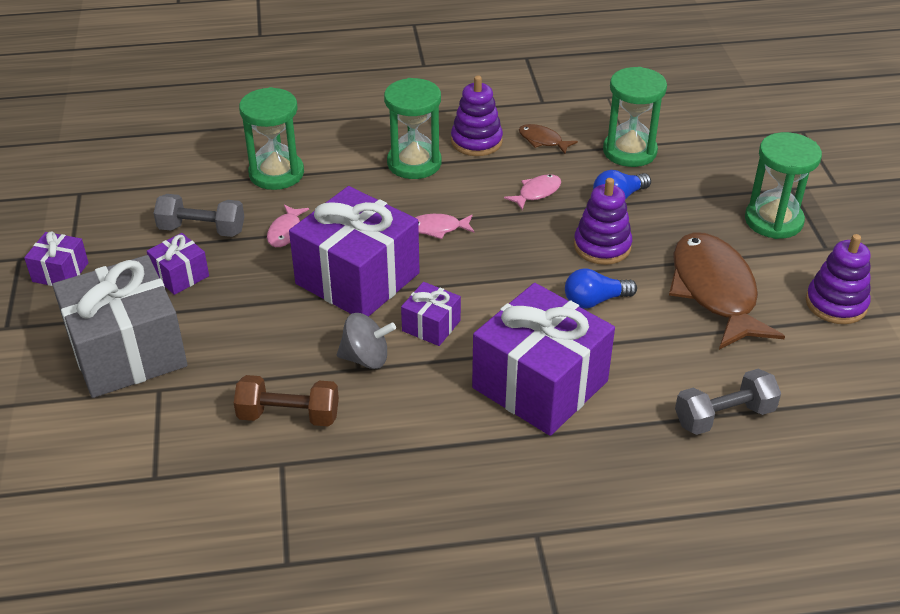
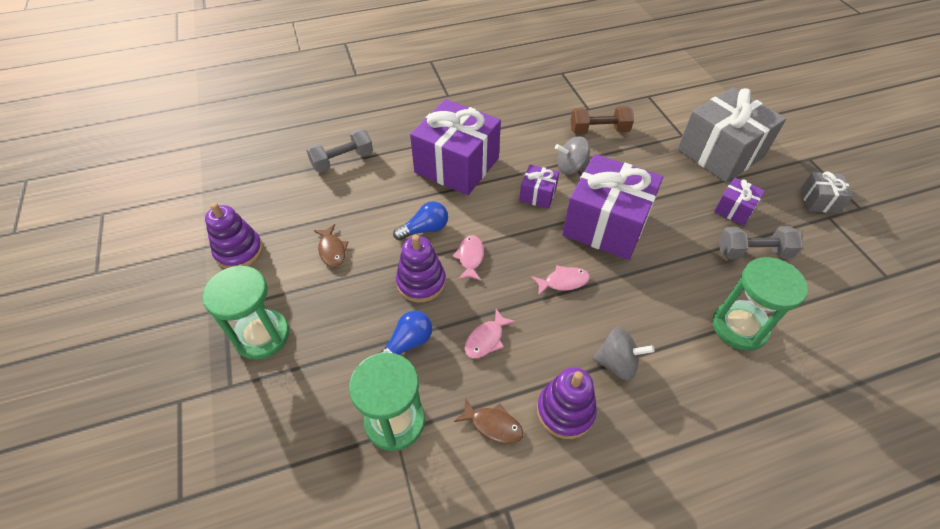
camera: 170 degrees right, 10 degrees up
(60, 272) = (819, 201): purple gift -> grey gift
(286, 232) = (685, 260): pink fish -> pink fish (470, 257)
(414, 163) = (617, 363): green hourglass -> grey spinning top
(714, 291) = (332, 250): brown fish -> brown fish, size x0.43

